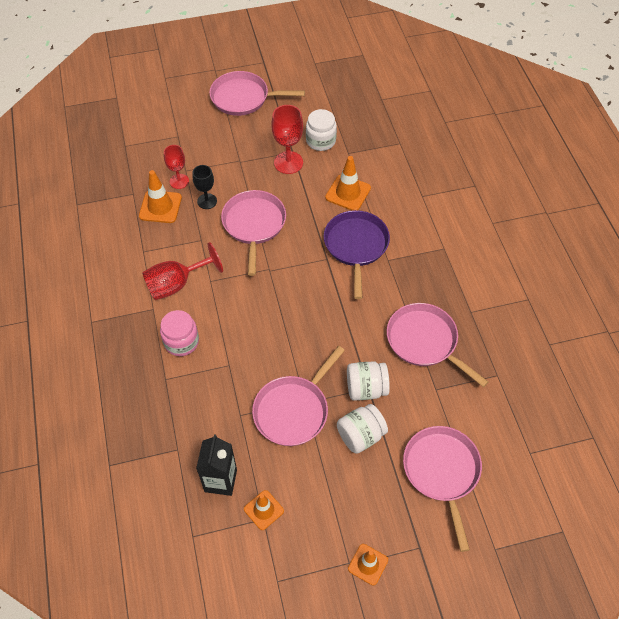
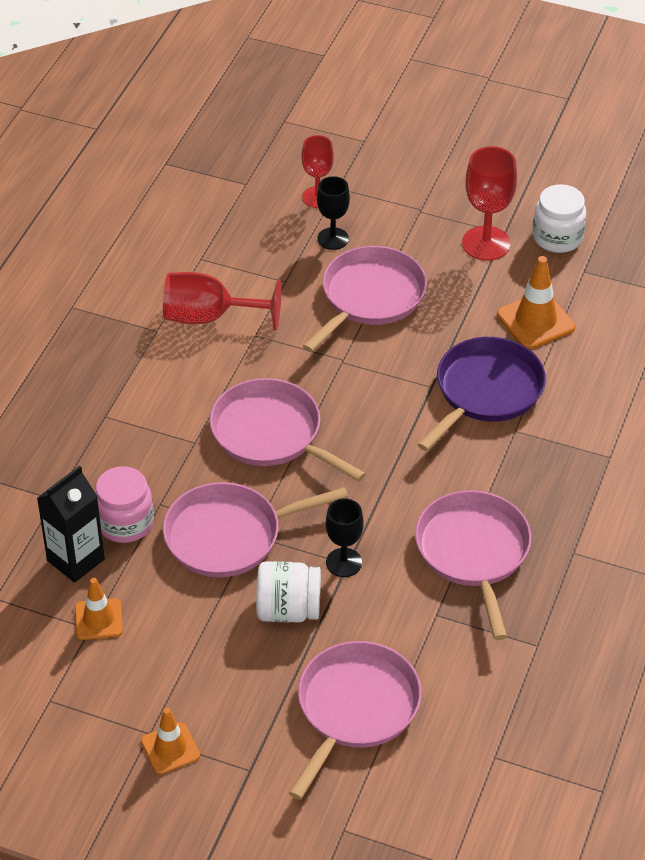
camera: 35 degrees right, 10 degrees down
(160, 207) = (267, 216): orange traffic cone -> none
(181, 342) = (159, 385): pink jar -> pink jar (125, 523)
(243, 98) = (496, 132): pink pan -> pink pan (271, 433)
(366, 388) = (344, 562): white jar -> black goblet

